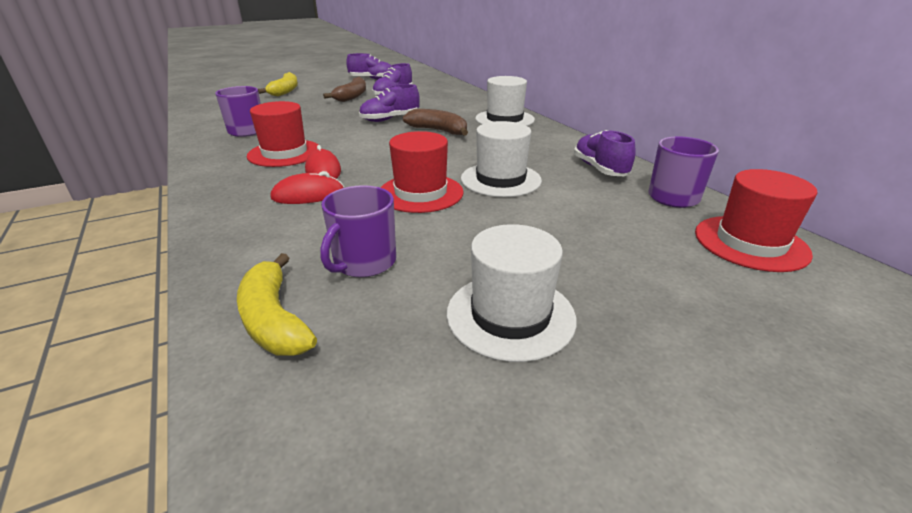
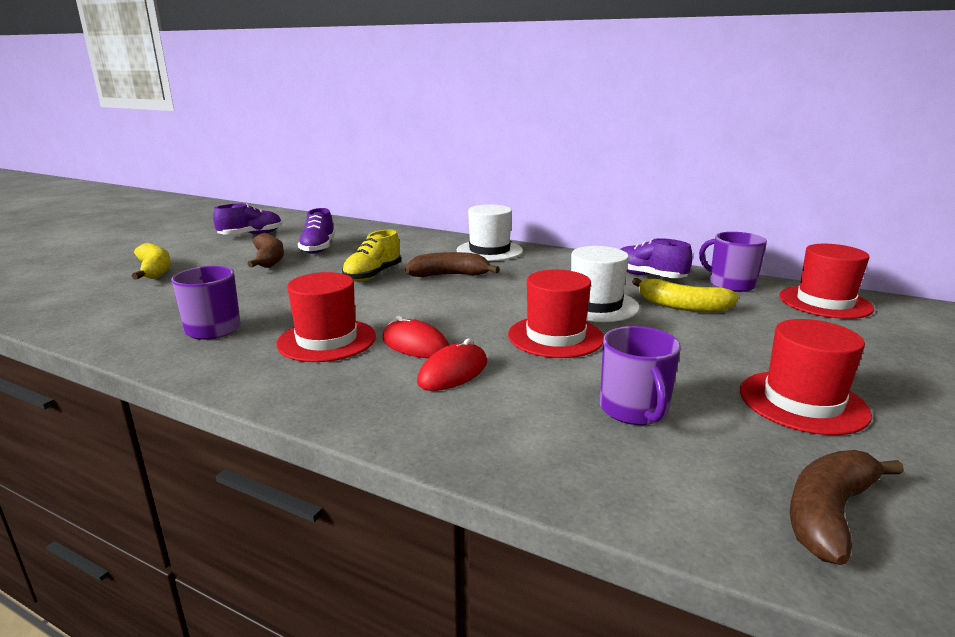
camera: 35 degrees left, 10 degrees down
(274, 320) = (667, 485): yellow banana -> yellow banana (682, 306)
(332, 402) = (828, 514): none -> brown banana
(390, 119) = (373, 275): purple shoe -> yellow shoe
(510, 315) = (802, 402): white hat -> red hat

